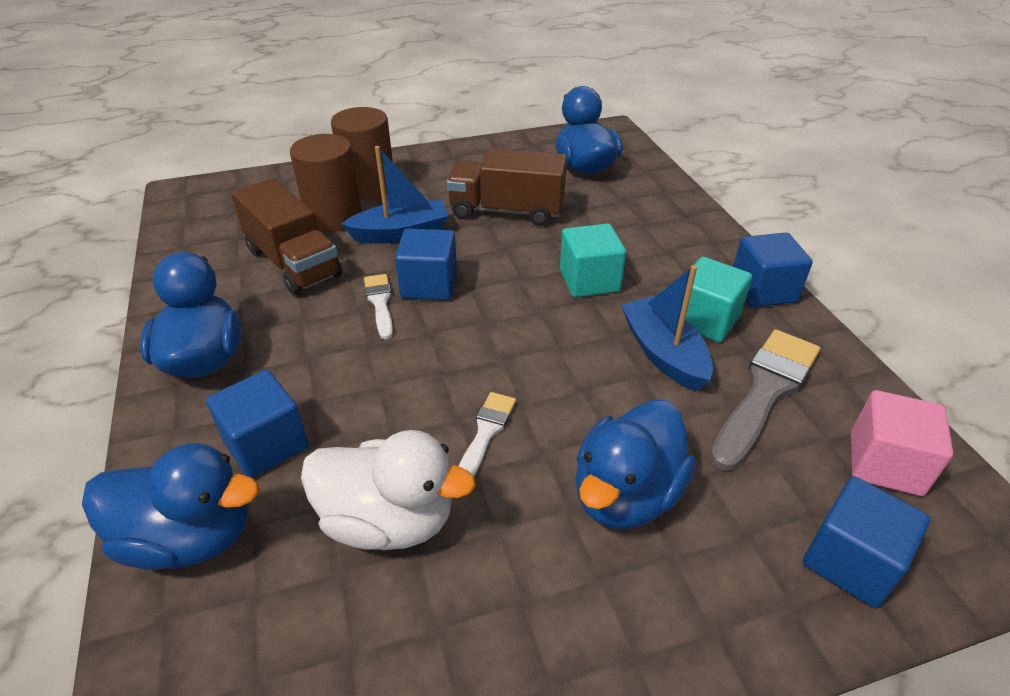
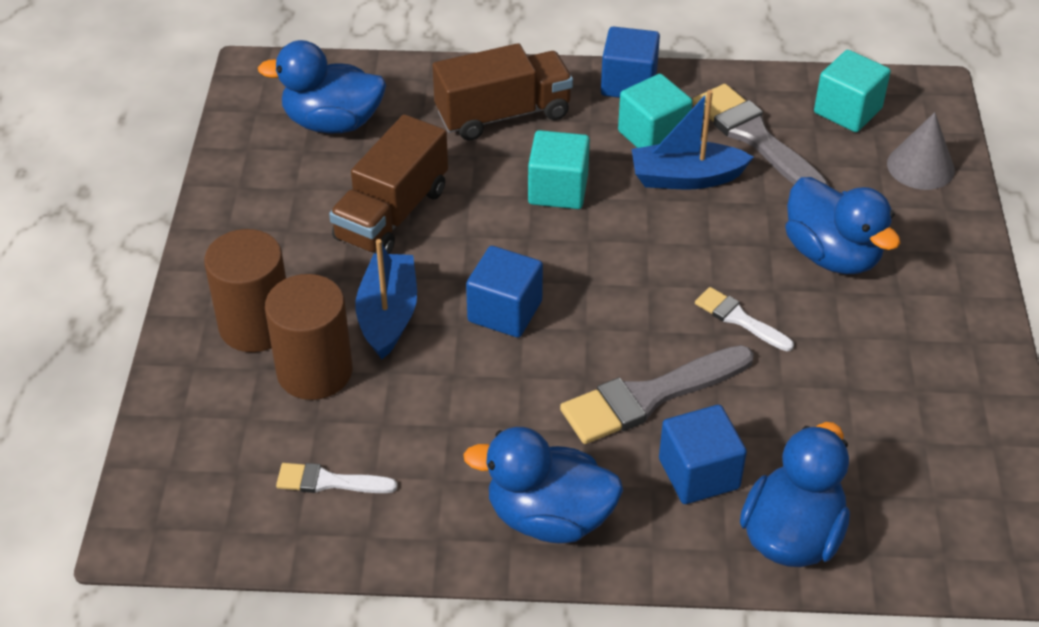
camera: 70 degrees left, 5 degrees up
(293, 263) = (400, 423): brown truck -> brown truck (503, 114)
(357, 389) = (649, 397): none -> grey brush
(380, 303) = (518, 357): white brush -> white brush (329, 481)
(388, 520) = (814, 401): white duck -> none
(850, 561) = (920, 166): blue cube -> grey cone
(885, 464) = (847, 111): pink cube -> turquoise cube

